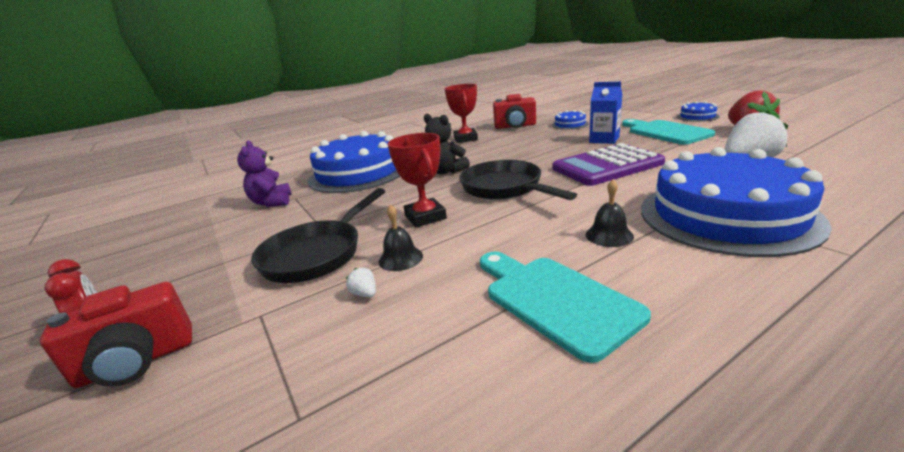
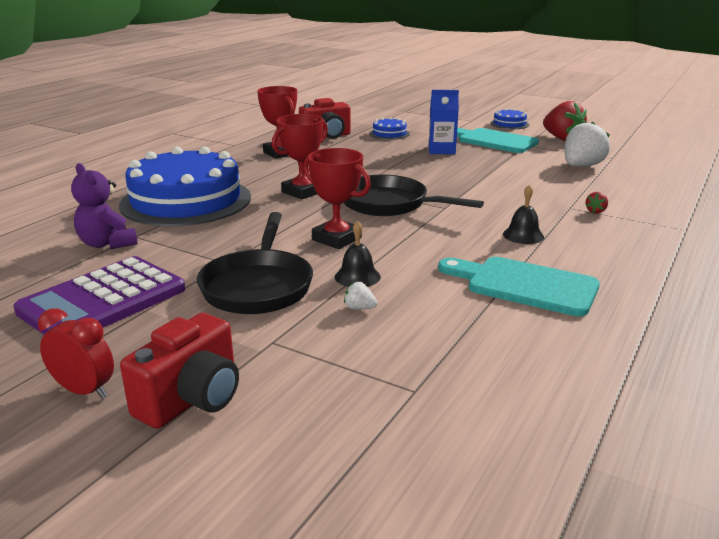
camera: 30 degrees left, 0 degrees up
(446, 171) = (302, 192): black teddy bear -> red trophy
(606, 166) = (468, 177): purple calculator -> purple calculator (103, 300)
(727, 215) = (595, 211): blue cake -> red strawberry

